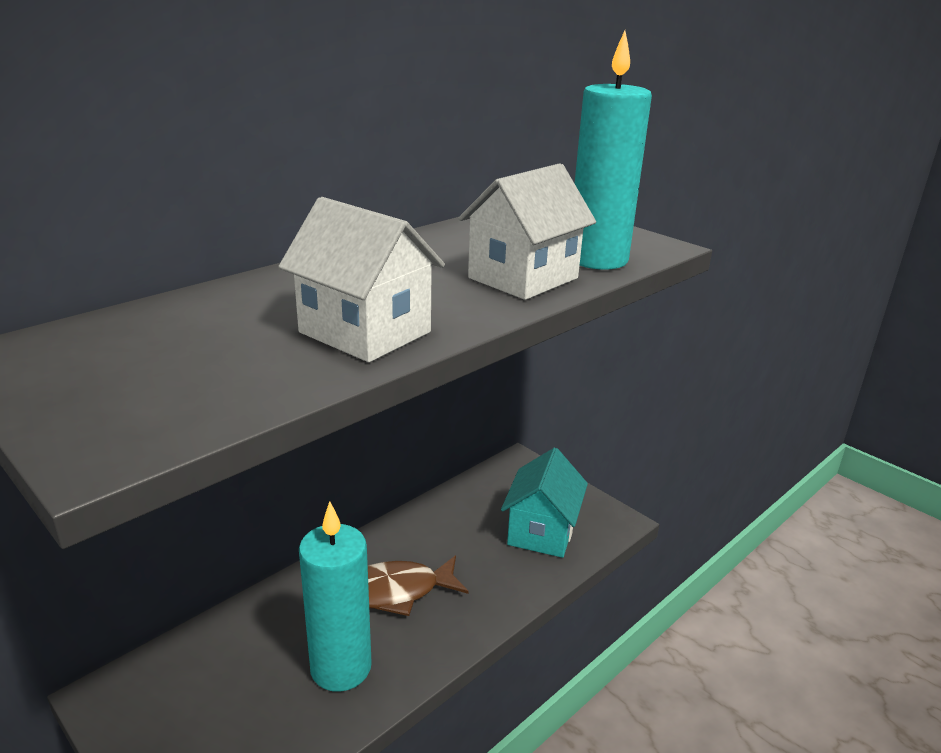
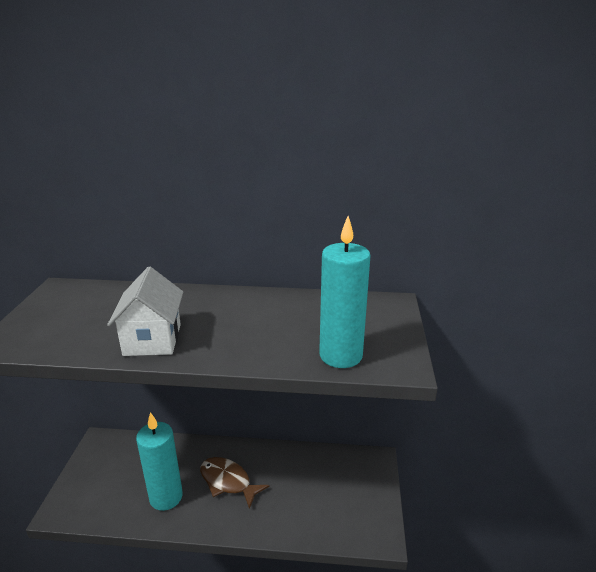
camera: 50 degrees right, 0 degrees up
(523, 278) = (275, 346): white house -> none
(541, 532) = (331, 508): turquoise house -> none

